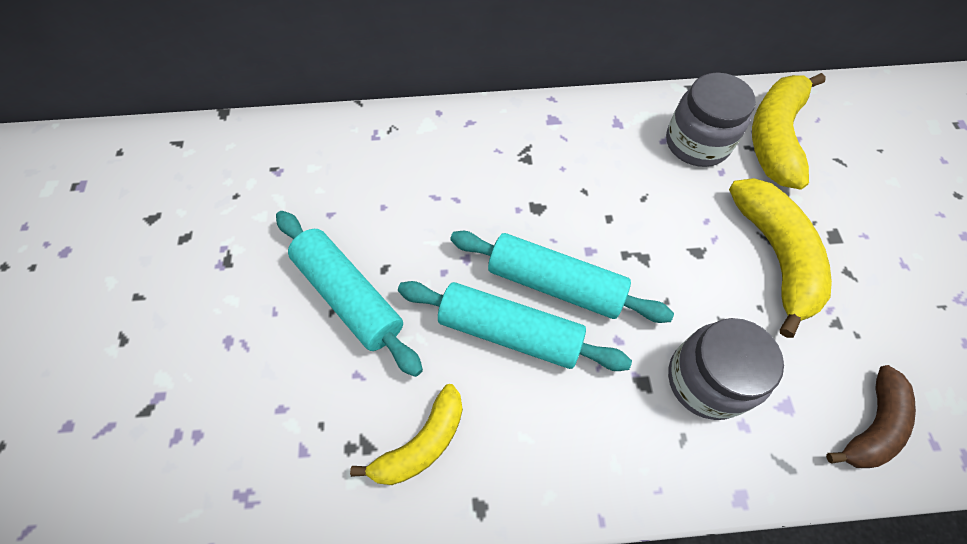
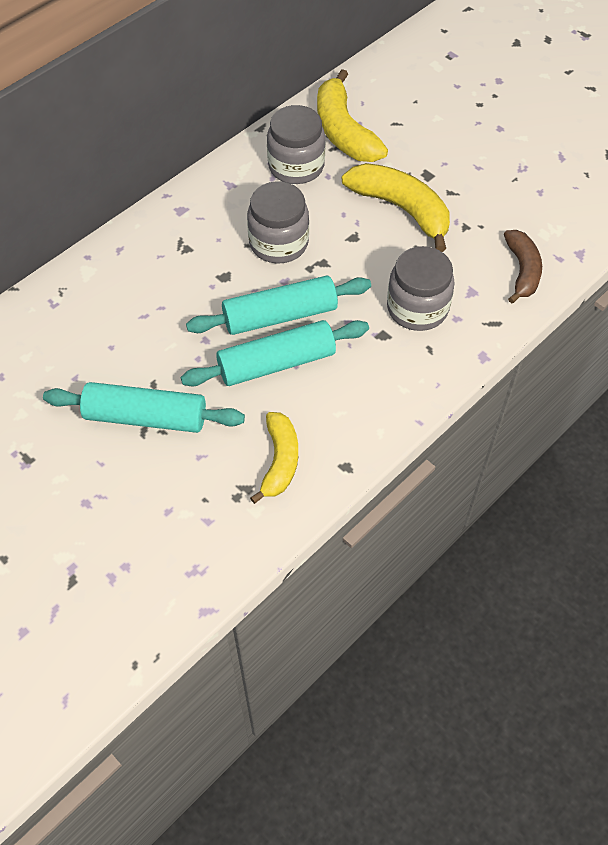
camera: 40 degrees left, 5 degrees down
(616, 208) = (278, 243): none -> grey jar

